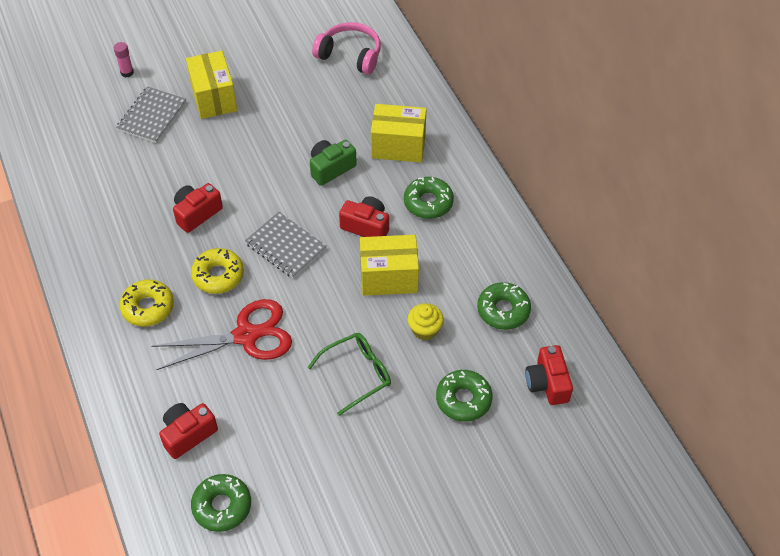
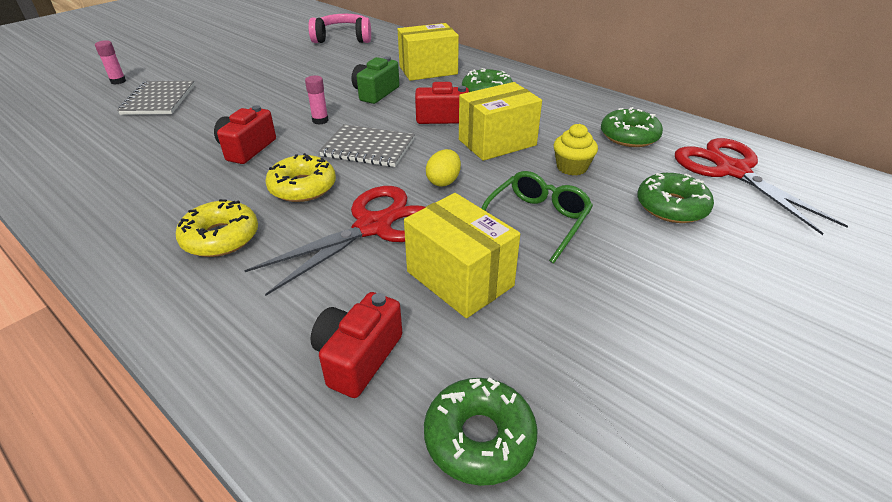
camera: 25 degrees left, 15 degrees down
(214, 98) = (224, 78): yellow box -> yellow box (460, 278)
(266, 194) = (320, 120): none -> pink glue stick
(319, 308) = (443, 181): none -> yellow egg
(547, 383) = (732, 171): red camera -> red scissors

